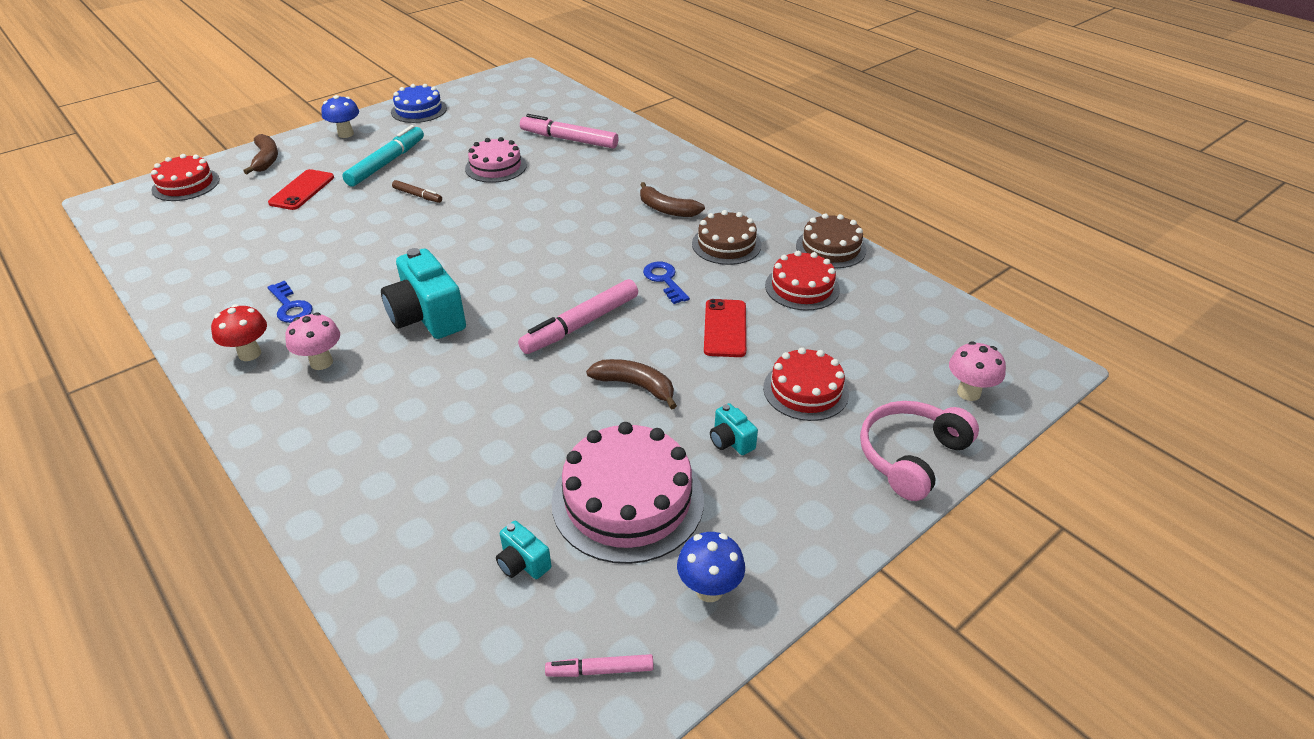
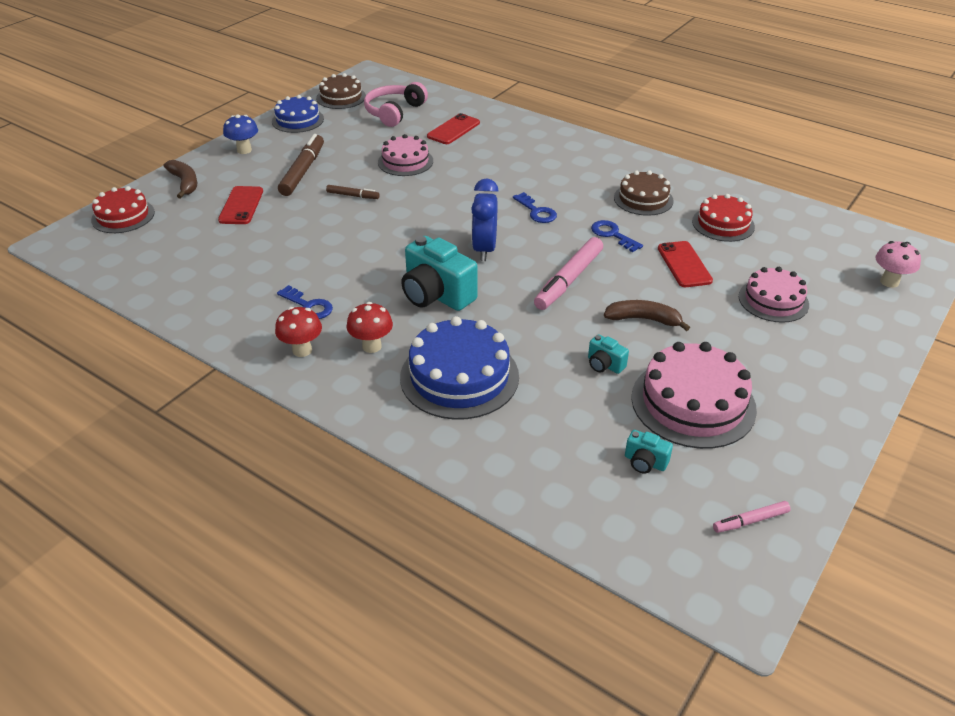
camera: 15 degrees left, 0 degrees up
(321, 362) = (372, 346): pink mushroom -> red mushroom
(386, 163) = (303, 171): turquoise marker -> brown marker
(387, 414) = (459, 376): none -> blue cake
(512, 274) = (484, 249): none -> blue clock
(569, 139) = (453, 130): pink marker -> red phone
(597, 241) = (536, 211): none -> blue key
(667, 209) = (577, 177): brown banana -> none
(709, 589) = (792, 452): blue mushroom -> none
(731, 441) = (741, 347): turquoise camera -> turquoise camera (604, 365)
(805, 390) = (773, 300): red cake -> pink cake
(831, 248) = (726, 190): brown cake -> brown cake (341, 97)
(911, 456) = (875, 334): pink headphones -> pink headphones (394, 112)

